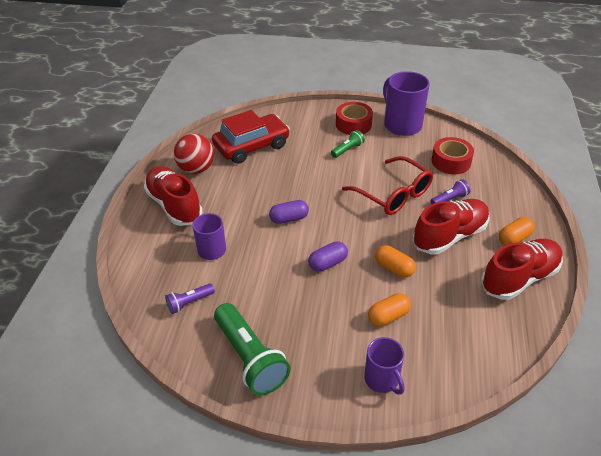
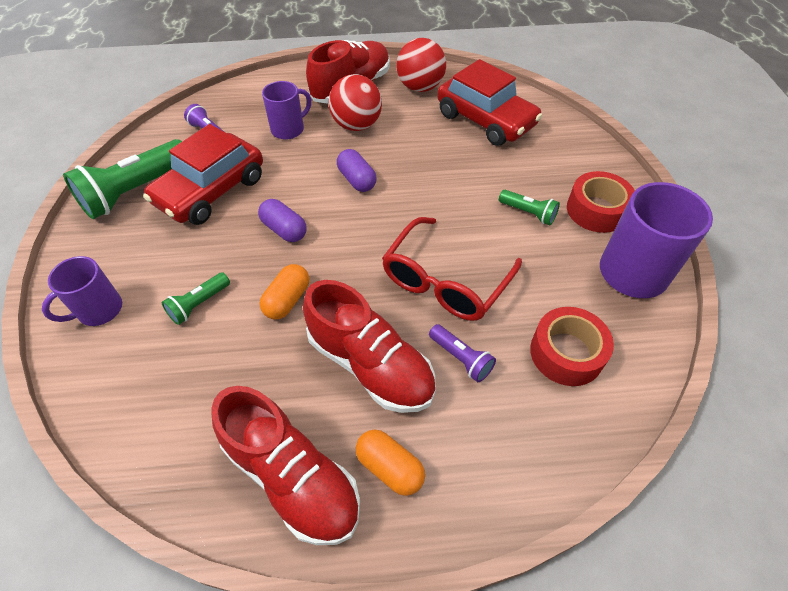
camera: 75 degrees right, 10 degrees up
(225, 210) = (356, 125): none -> red ball
(269, 304) = (211, 190): none -> red car
(388, 316) = (199, 304): orange capsule -> green flashlight

